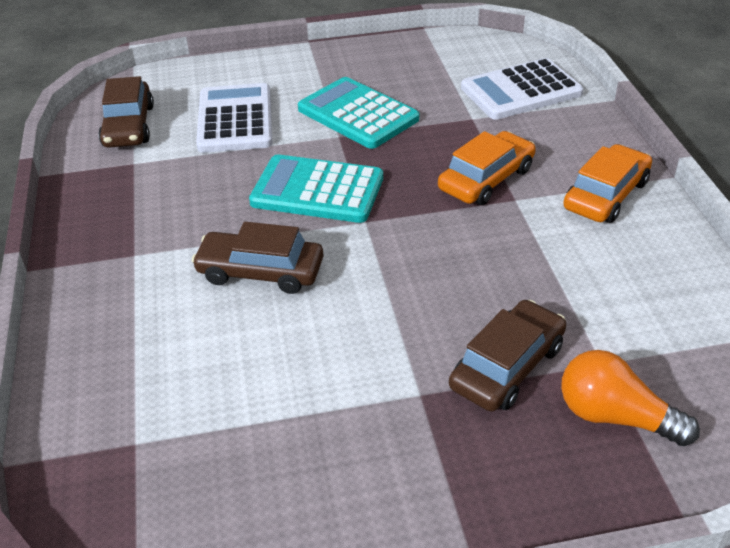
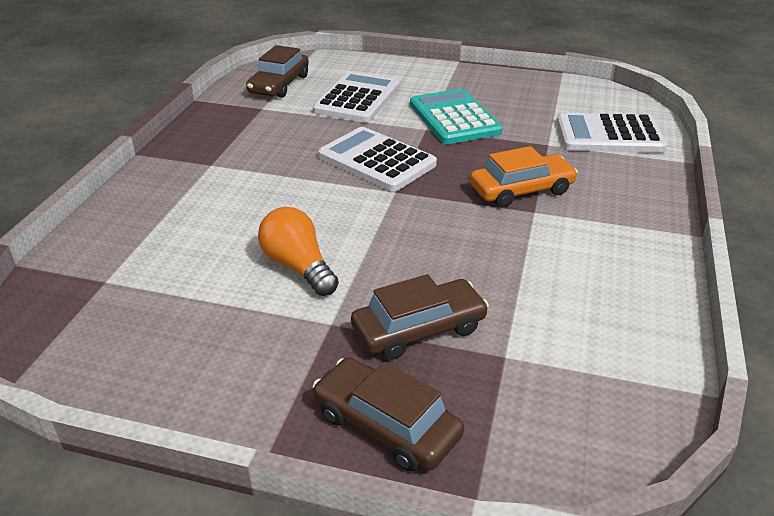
camera: 25 degrees right, 5 degrees down
(260, 272) = (287, 201): brown car -> brown car (386, 425)
(317, 190) = (377, 160): turquoise calculator -> white calculator
(606, 195) = (621, 231): orange car -> none
(615, 417) = (480, 400): orange light bulb -> orange light bulb (298, 267)

